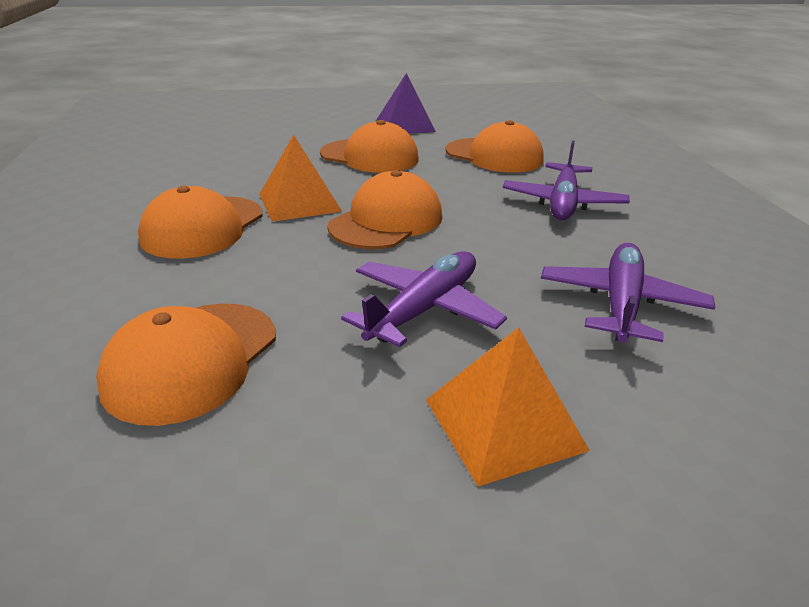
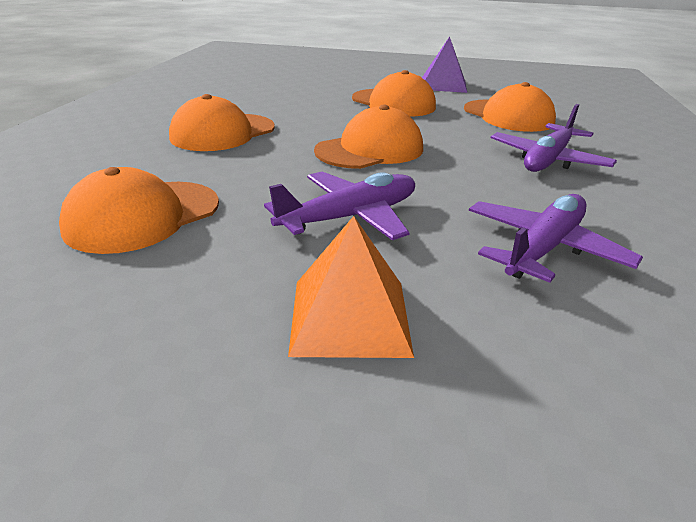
camera: 20 degrees right, 0 degrees up
(299, 202) = (309, 127): orange pyramid -> none

